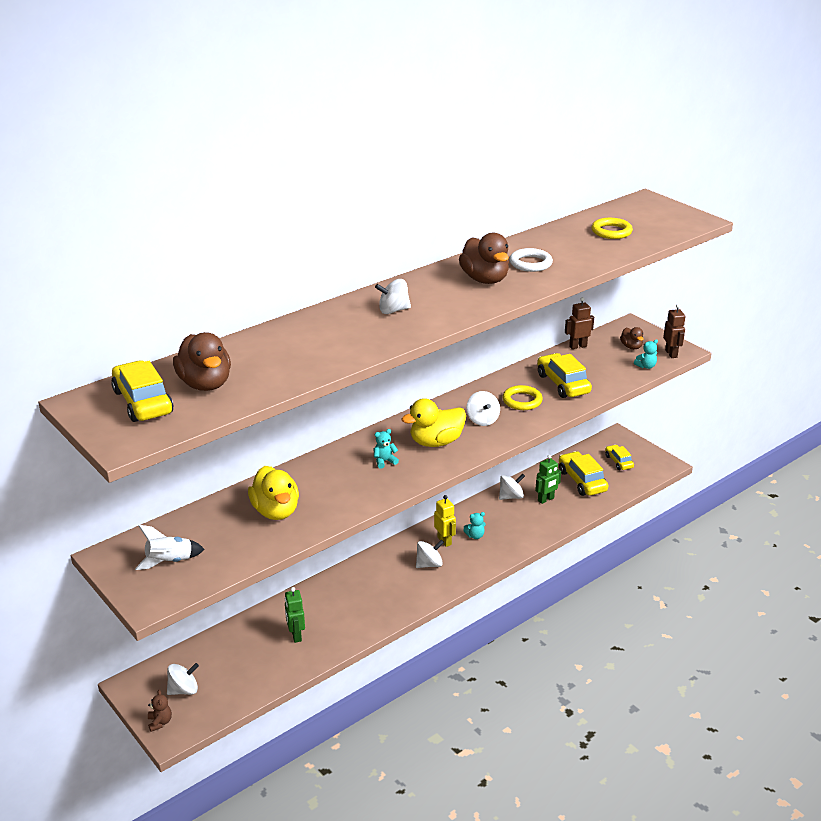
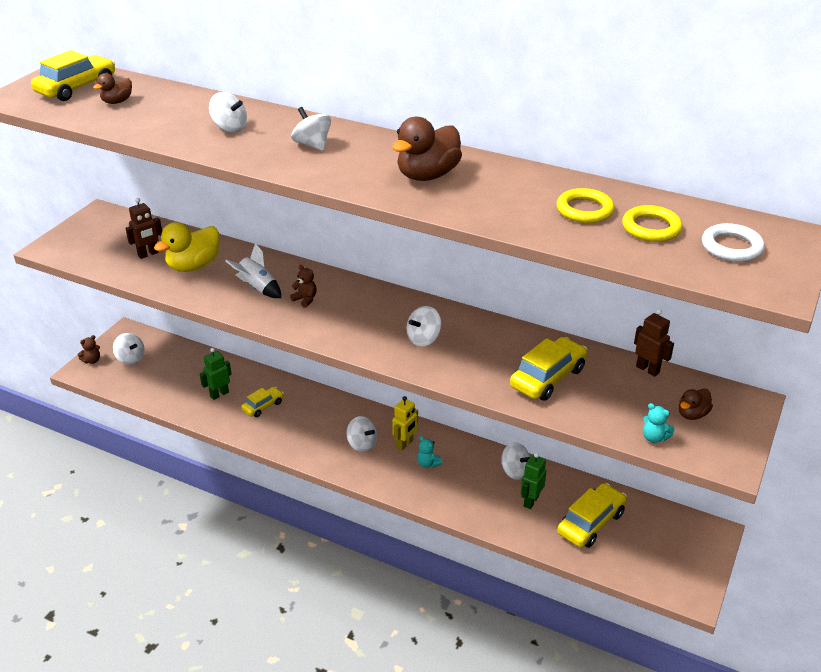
camera: 65 degrees right, 5 degrees up
(169, 561) = (102, 240): white rocket -> white rocket (257, 288)
(205, 384) = (117, 102): brown duck -> brown duck, size x0.54
(325, 339) = (229, 128): none -> white spinning top
(384, 461) = (305, 299): turquoise teddy bear -> brown teddy bear
(436, 442) = (359, 320): yellow duck -> none
(522, 401) = (484, 356): yellow ring -> yellow ring (584, 210)
(530, 263) = (496, 193): white ring -> white ring (731, 247)
(546, 499) = (530, 501): green robot -> green robot turned 90 degrees clockwise
(618, 462) = (658, 547): yellow car -> yellow car (263, 406)
(671, 354) = (710, 454): brown robot -> brown robot (148, 254)

